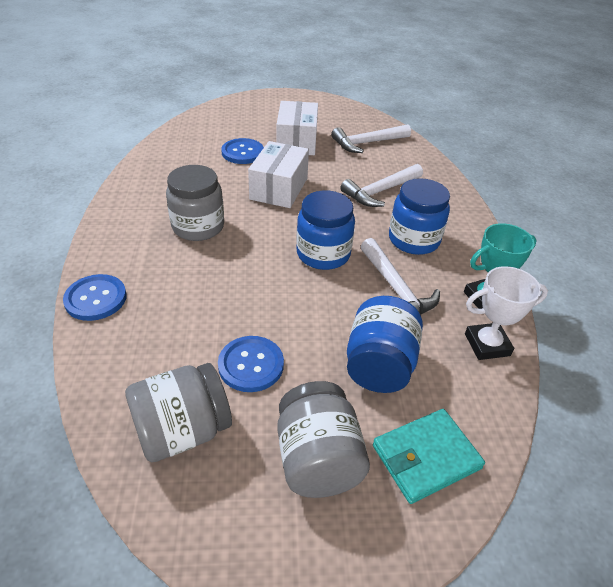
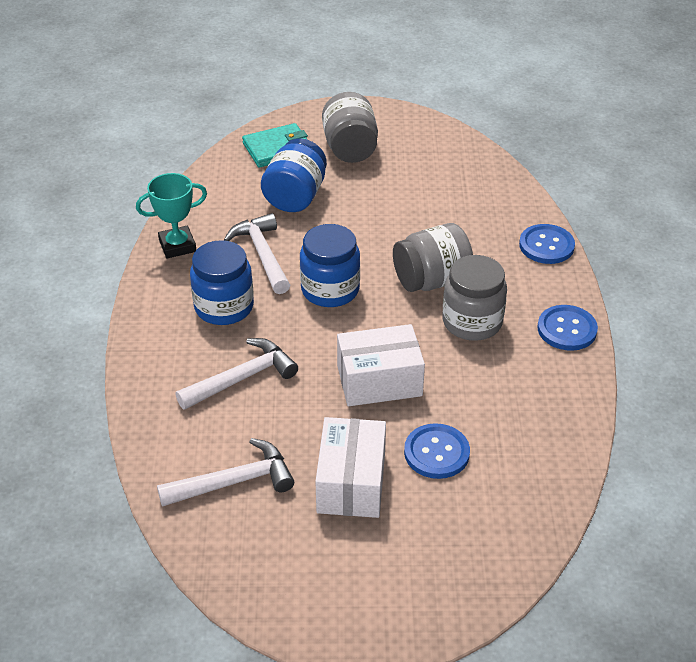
camera: 175 degrees left, 0 degrees up
(183, 431) = (442, 162): grey jar -> grey jar (431, 280)
(251, 365) = (399, 197): blue button -> blue button (567, 329)
(279, 188) = (379, 381): white box -> white box turned 60 degrees clockwise
(487, 345) = (198, 209): white trophy -> none

